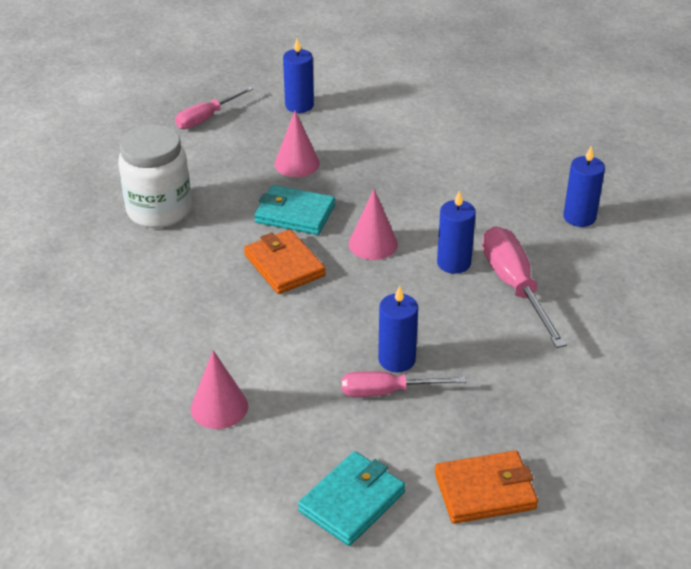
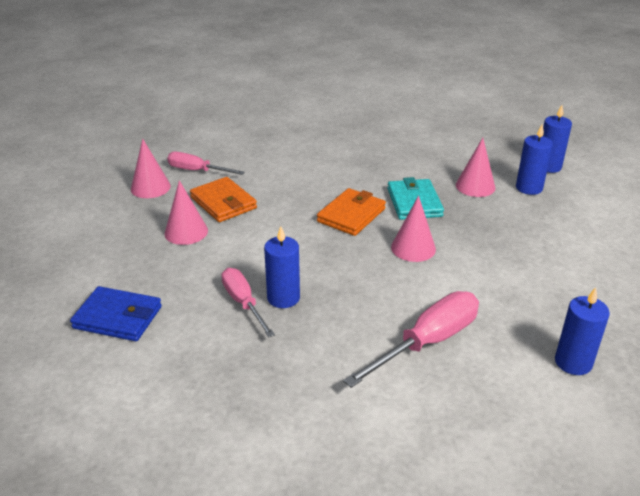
camera: 65 degrees right, 5 degrees down
(85, 419) = (150, 187): none -> pink cone
(159, 210) = (365, 151): white jar -> none
(207, 118) = (485, 136): pink screwdriver -> pink screwdriver (197, 171)
(352, 501) = (118, 317): turquoise wallet -> blue wallet
(454, 263) = (427, 297): blue candle -> blue candle (529, 188)
(485, 491) = (155, 388): orange wallet -> orange wallet (223, 203)

